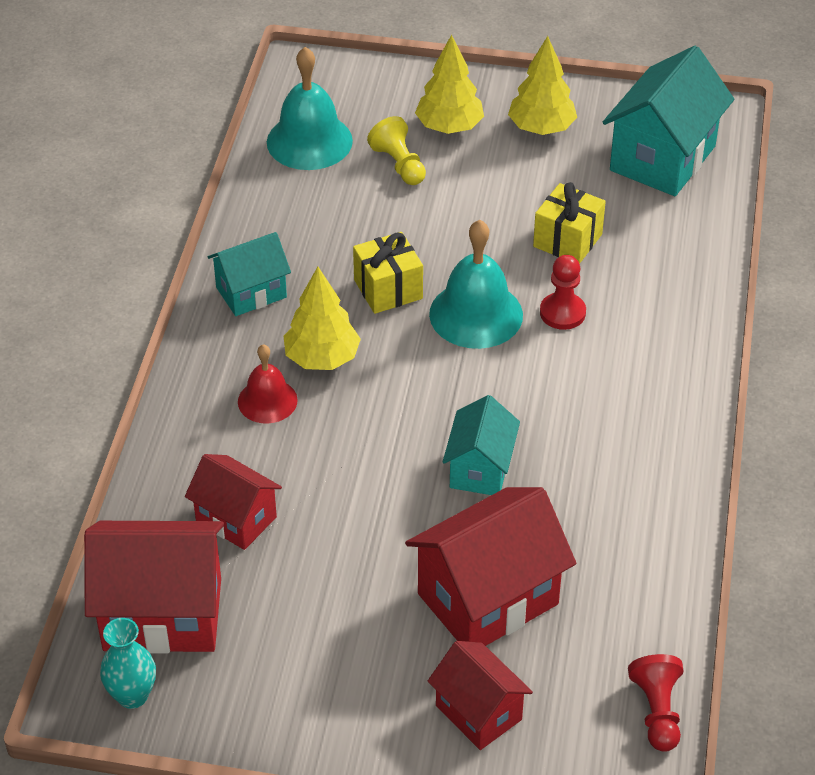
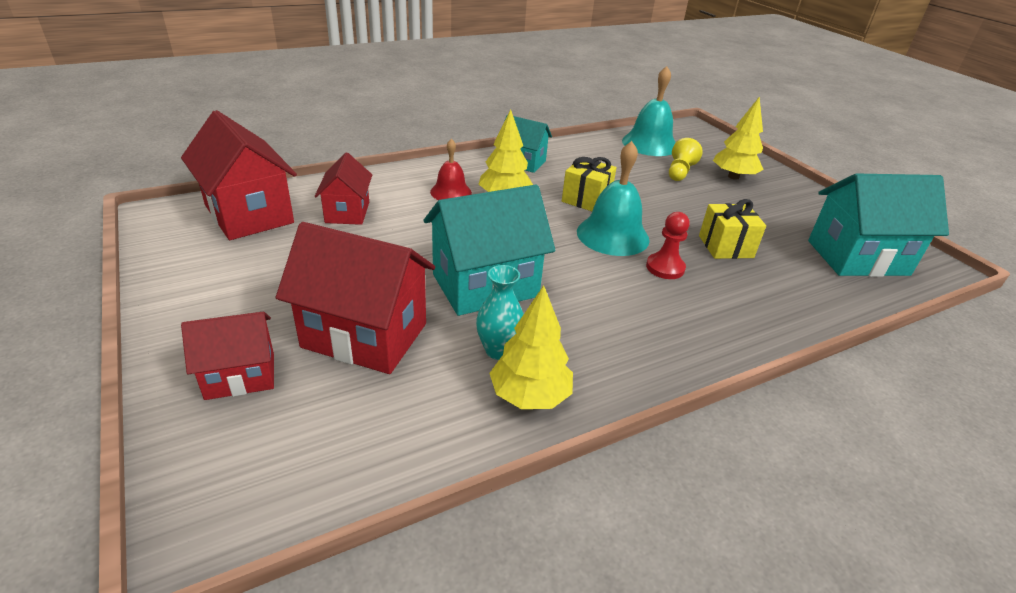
camera: 50 degrees right, 10 degrees down
(132, 696) = (173, 226): turquoise vase -> turquoise vase (498, 350)
(478, 712) = (240, 376): red house -> red house turned 60 degrees clockwise
(480, 469) = (485, 285): turquoise house -> turquoise house, size x1.69
(541, 128) = (790, 205): yellow tree -> yellow tree (529, 395)
(657, 711) = (308, 494): red pawn -> none

